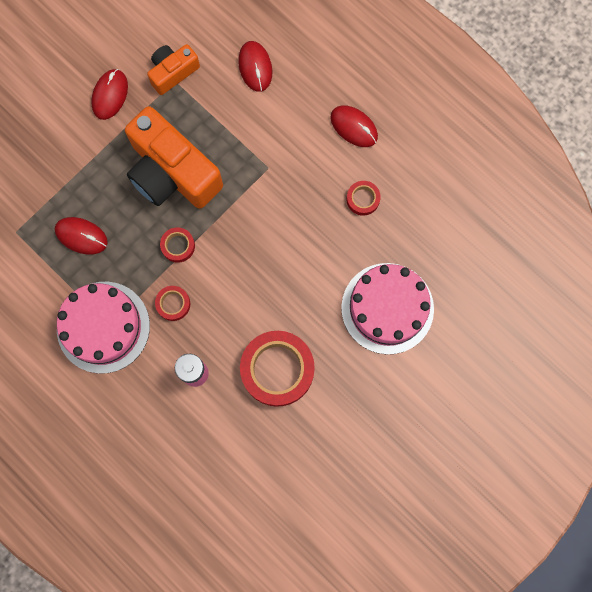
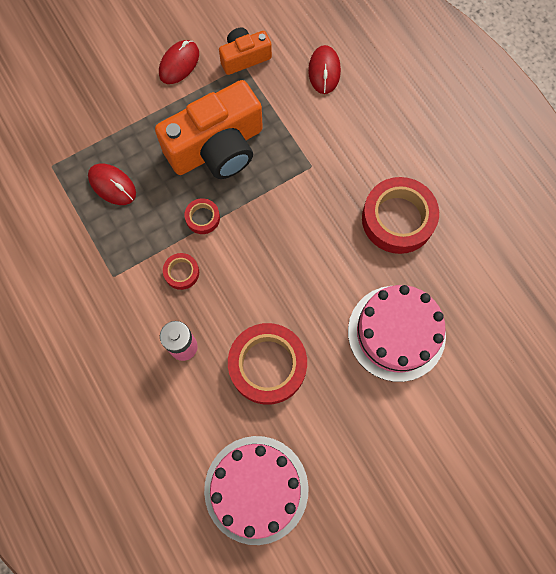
camera: 15 degrees right, 5 degrees down
(103, 327) = (106, 277): pink cake -> pink cake (256, 489)
(172, 172) = (217, 148): orange camera -> orange camera turned 90 degrees counterclockwise
(354, 127) = (406, 148): red mouse -> none
(363, 199) = (398, 219): red tape -> red tape, size x2.12

